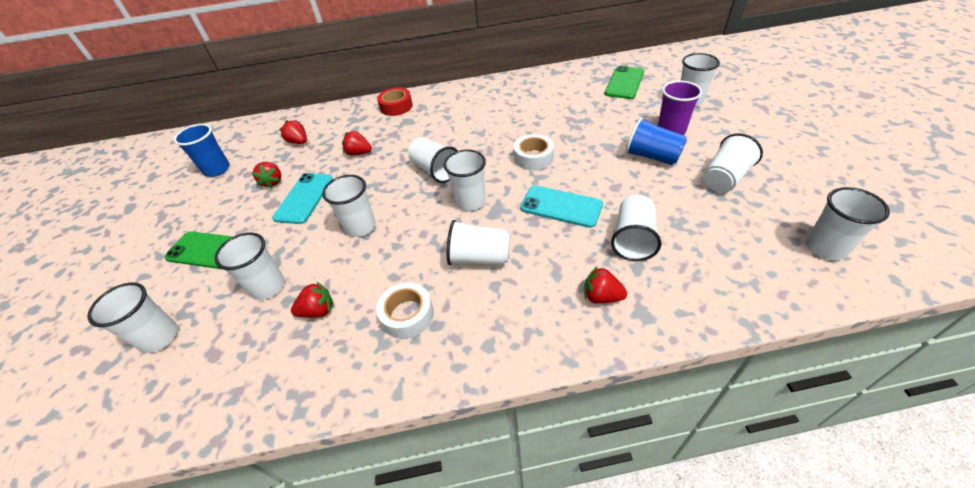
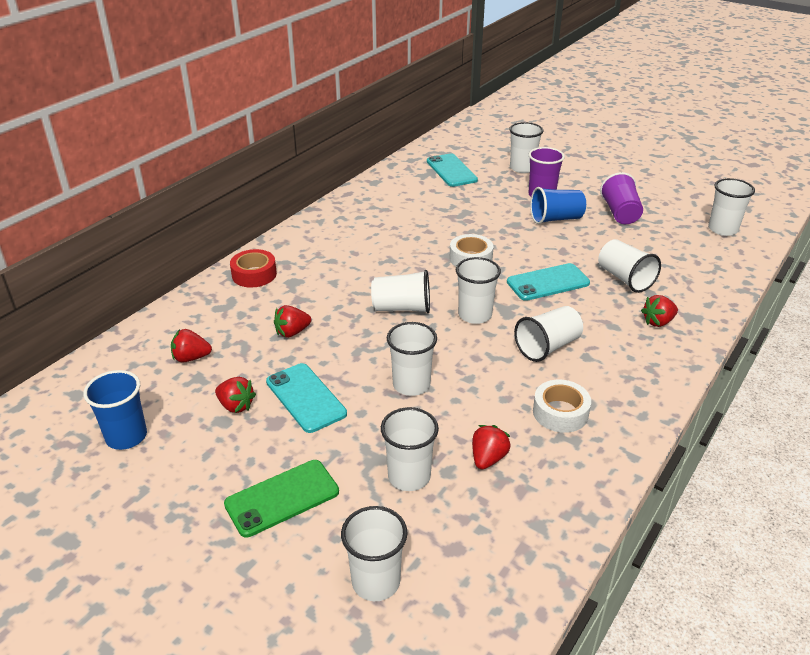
camera: 50 degrees left, 10 degrees down
(624, 83) = (451, 170): green phone -> turquoise phone
(724, 178) = (620, 213): white cup -> purple cup

